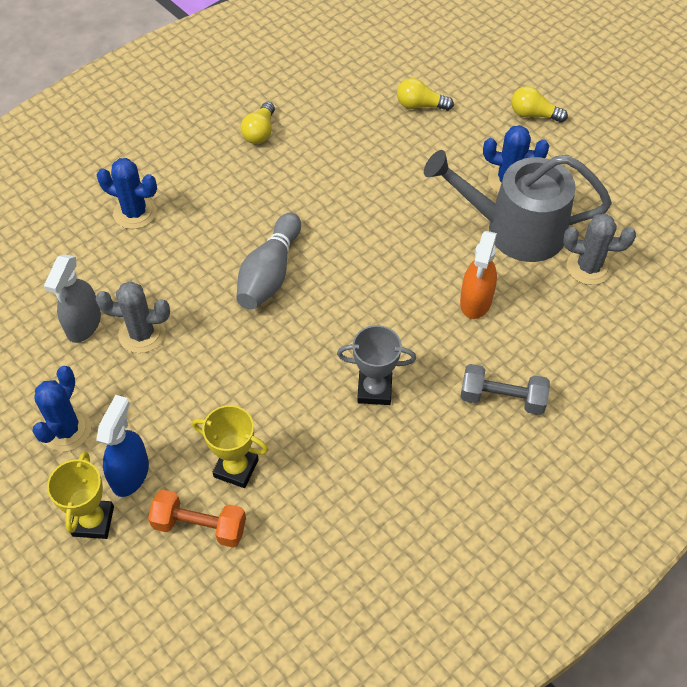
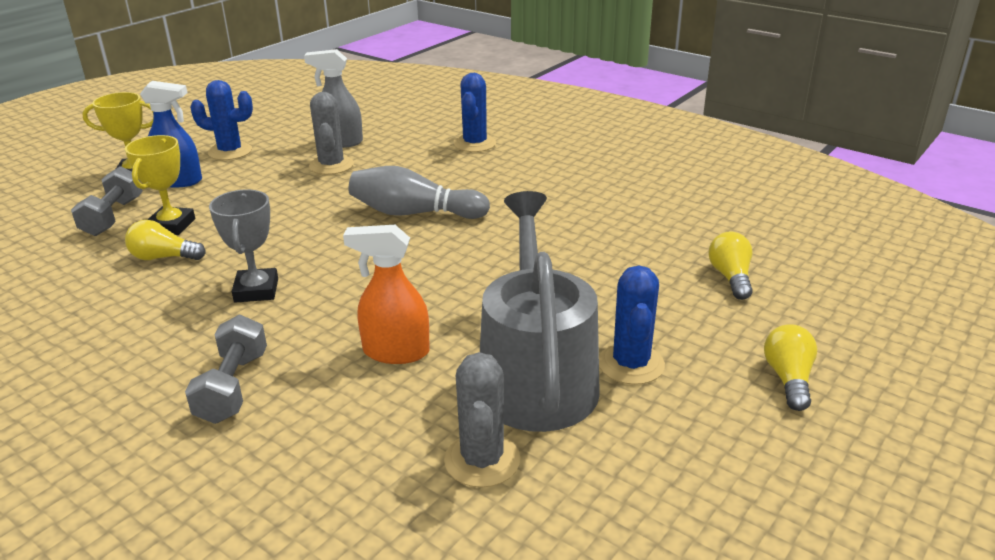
camera: 80 degrees right, 25 degrees down
(200, 526) = (113, 217): orange dumbbell -> grey dumbbell
(260, 132) = (614, 185): yellow light bulb -> yellow light bulb (164, 257)

